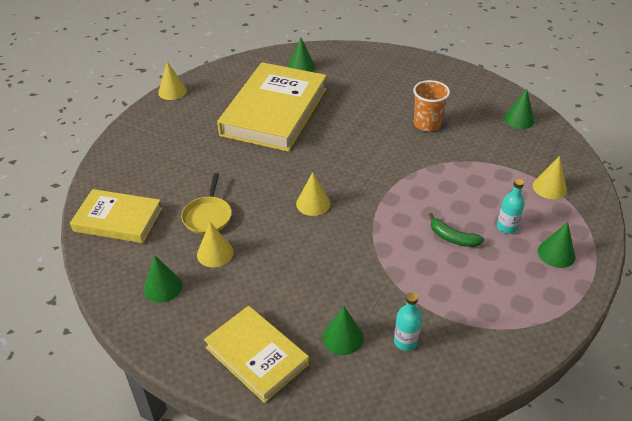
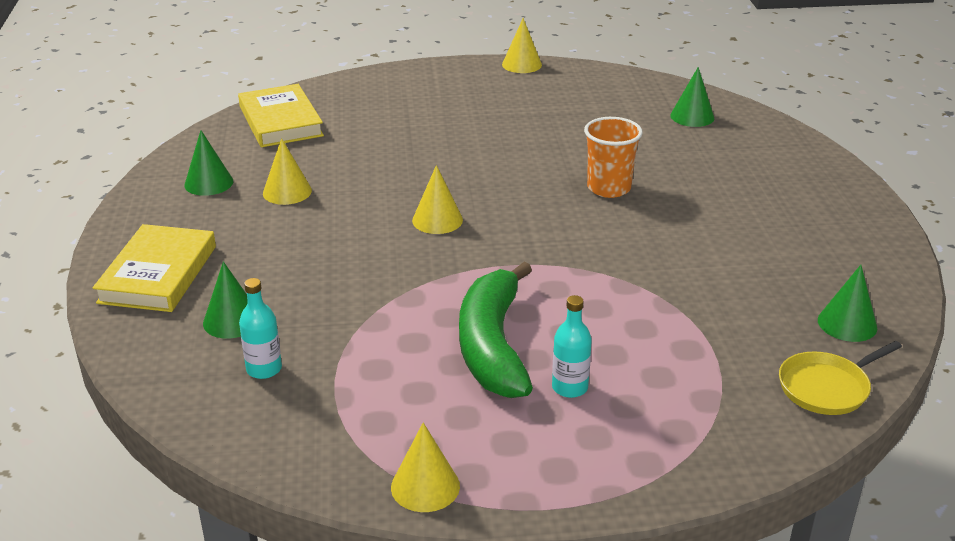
camera: 55 degrees right, 10 degrees down
(208, 216) = (340, 165): yellow pan -> yellow pan (826, 388)
(274, 112) = (574, 133): yellow book -> none
(427, 124) = (711, 247): orange cup -> orange cup (609, 188)
(452, 237) = (493, 345): green banana -> green banana, size x2.04
(549, 187) = (714, 403): yellow cone -> yellow cone (425, 486)
(556, 253) = (565, 453): green cone -> none

